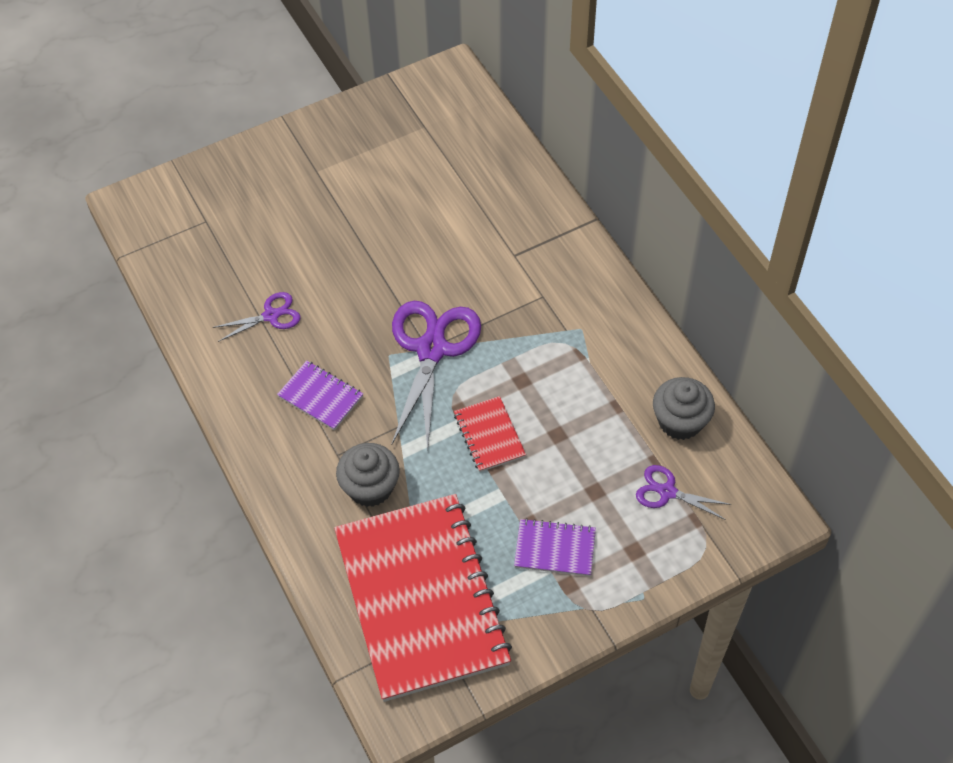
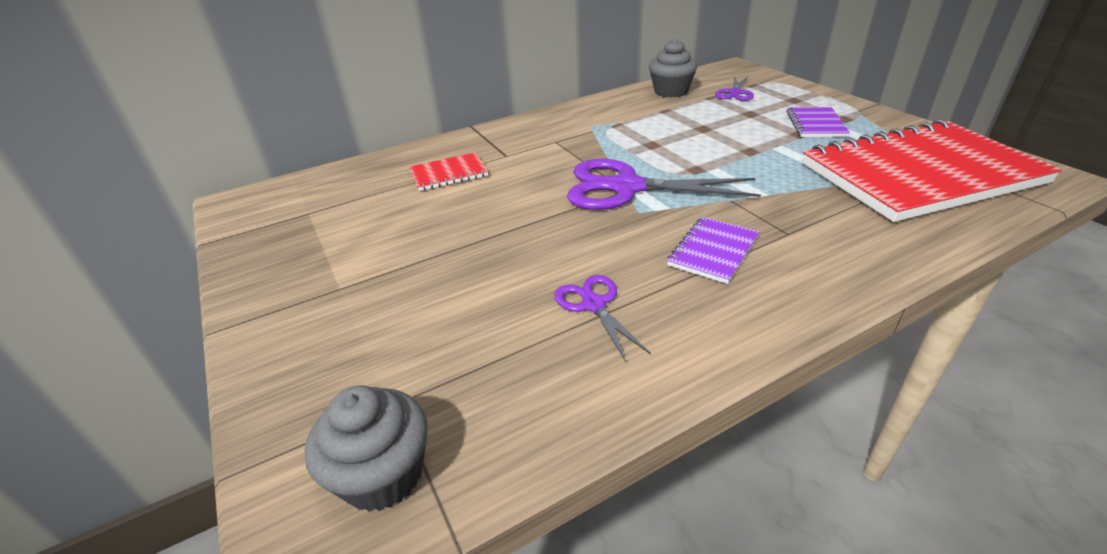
camera: 90 degrees left, 20 degrees down
(370, 487) = (817, 209): grey cupcake -> grey cupcake (383, 474)
(489, 435) = (718, 154): red notebook -> red notebook (449, 174)

